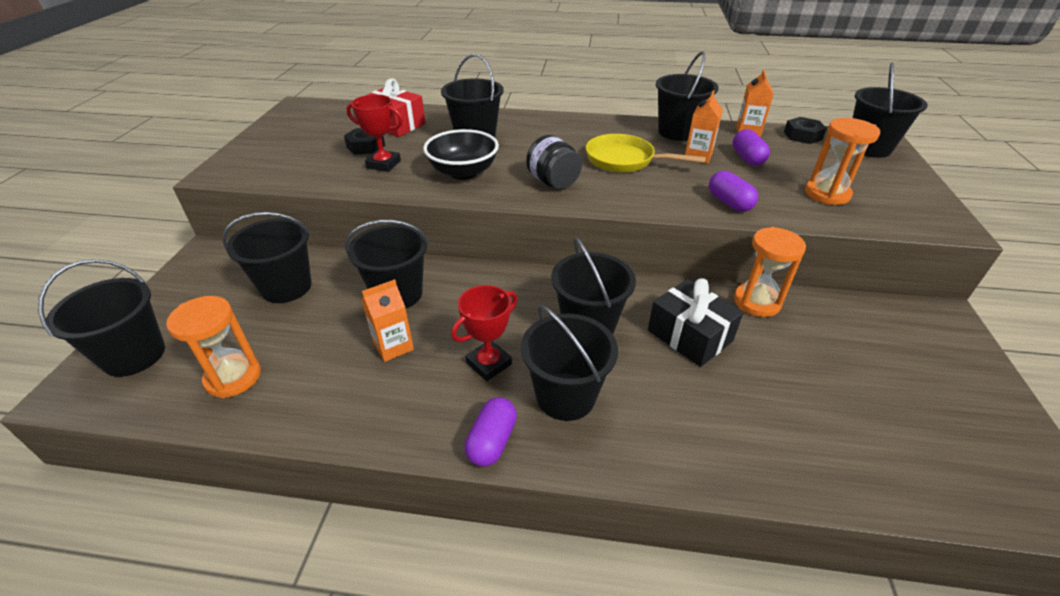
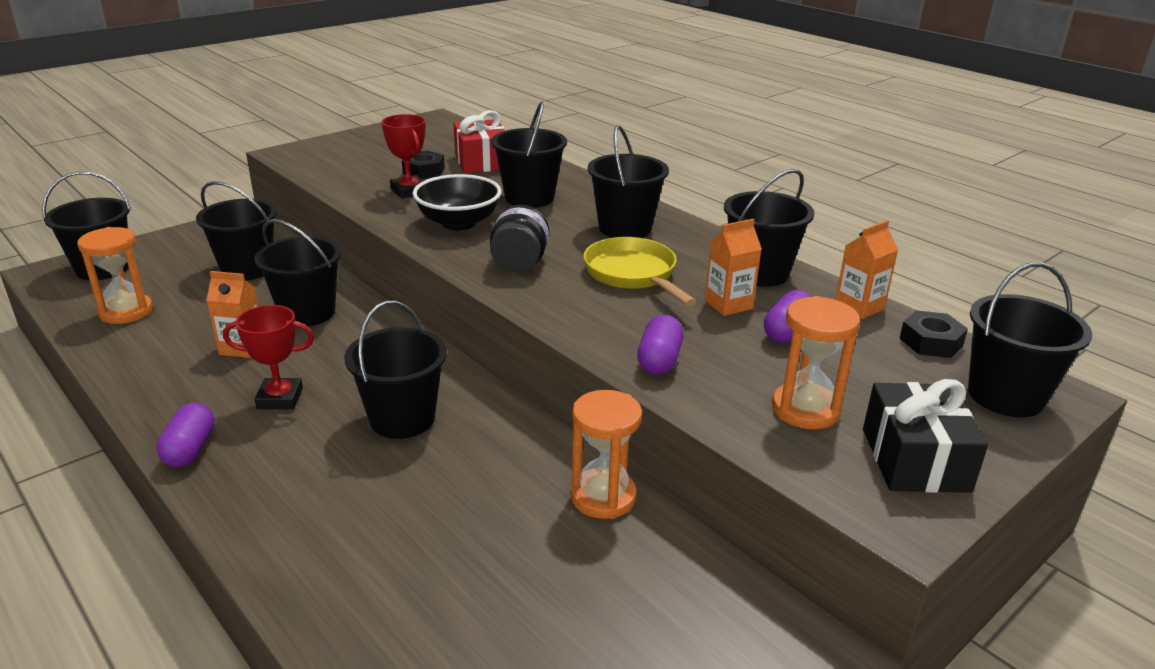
camera: 40 degrees right, 10 degrees down
(492, 441) = (190, 449): purple capsule -> purple capsule turned 60 degrees counterclockwise
(565, 396) = (289, 456): black bucket -> black bucket (625, 228)
(689, 335) = (475, 480): black gift -> black gift (914, 459)

